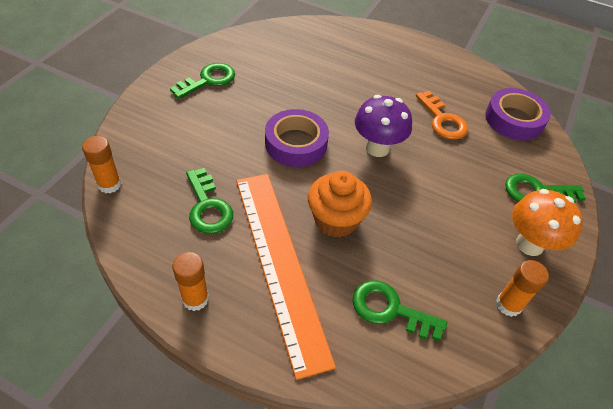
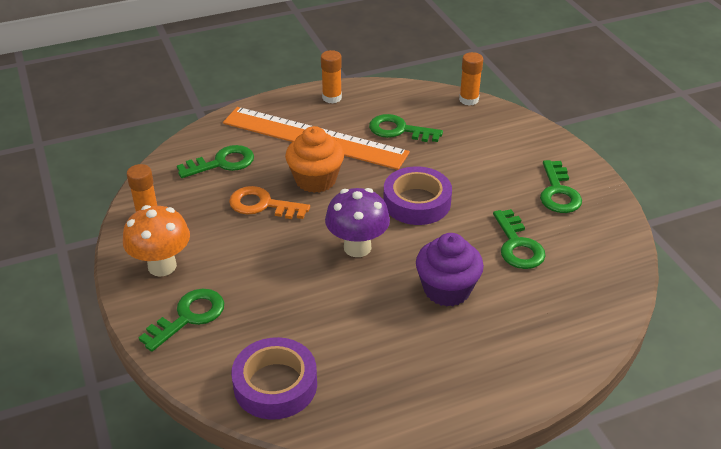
camera: 135 degrees right, 10 degrees down
(287, 77) = (517, 245): none -> green key
(361, 89) = (447, 289): none -> purple cupcake
(442, 120) = (340, 321): orange key -> orange key (262, 205)

